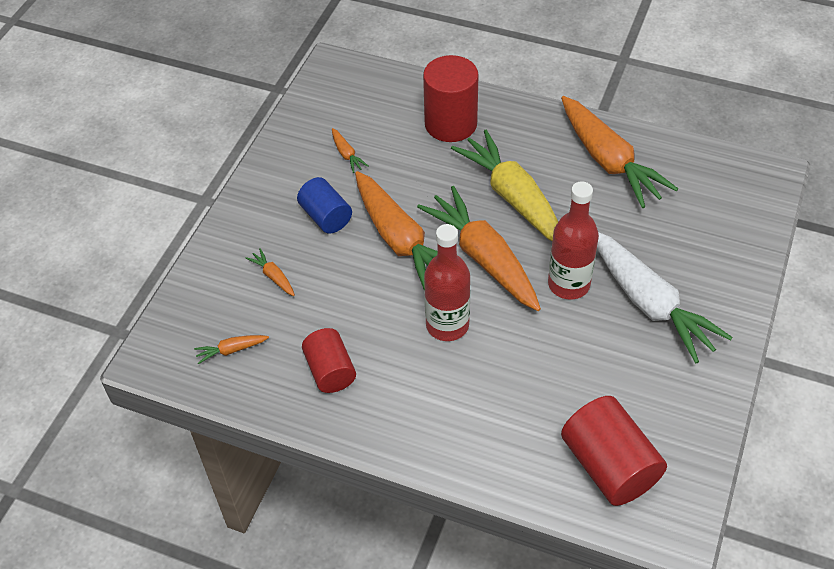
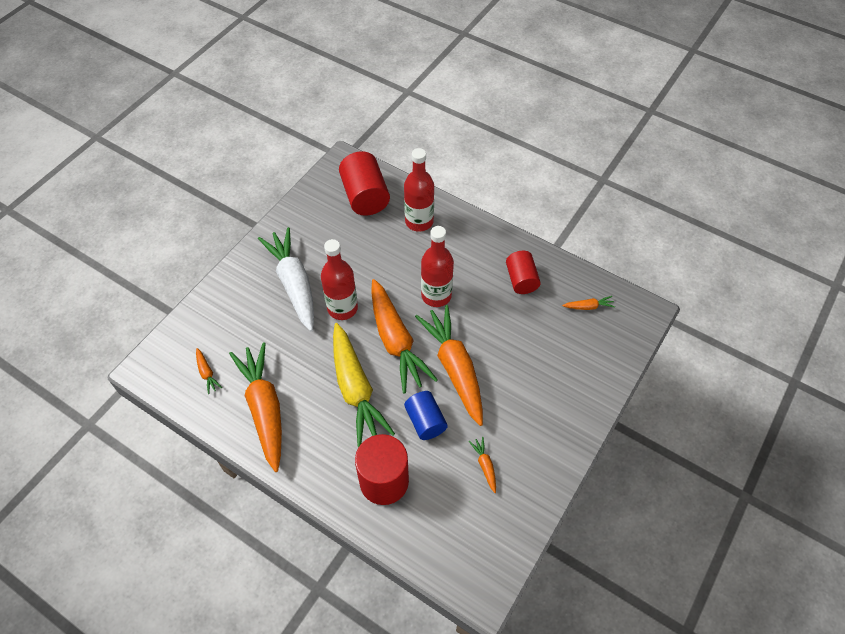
camera: 170 degrees left, 5 degrees up
(273, 276) = (556, 357): orange carrot -> orange carrot (207, 373)
(326, 217) = (511, 403): blue cylinder -> blue cylinder (425, 421)
(506, 436) = (419, 221): none -> red bottle

